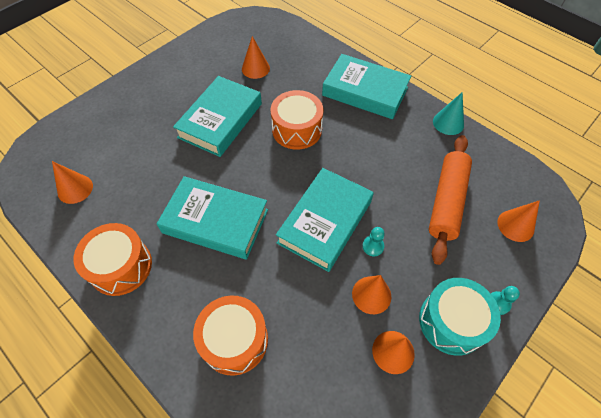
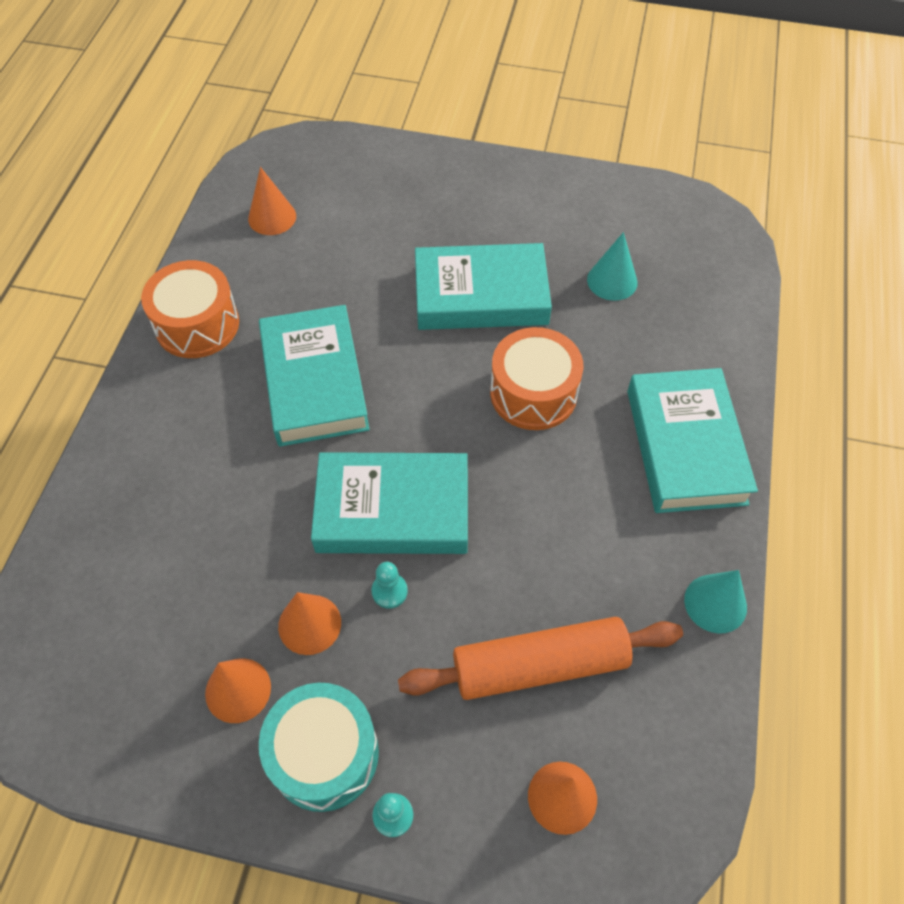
camera: 60 degrees right, 0 degrees up
(234, 340) = (164, 493): orange drum -> none
(255, 68) = (612, 281): orange cone -> turquoise cone

